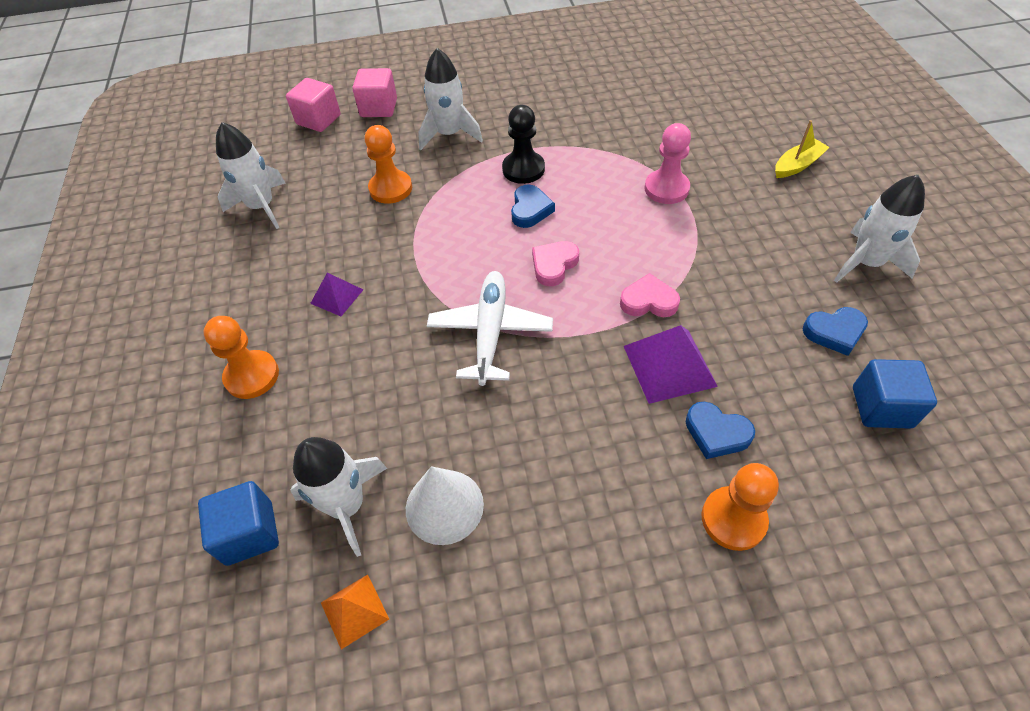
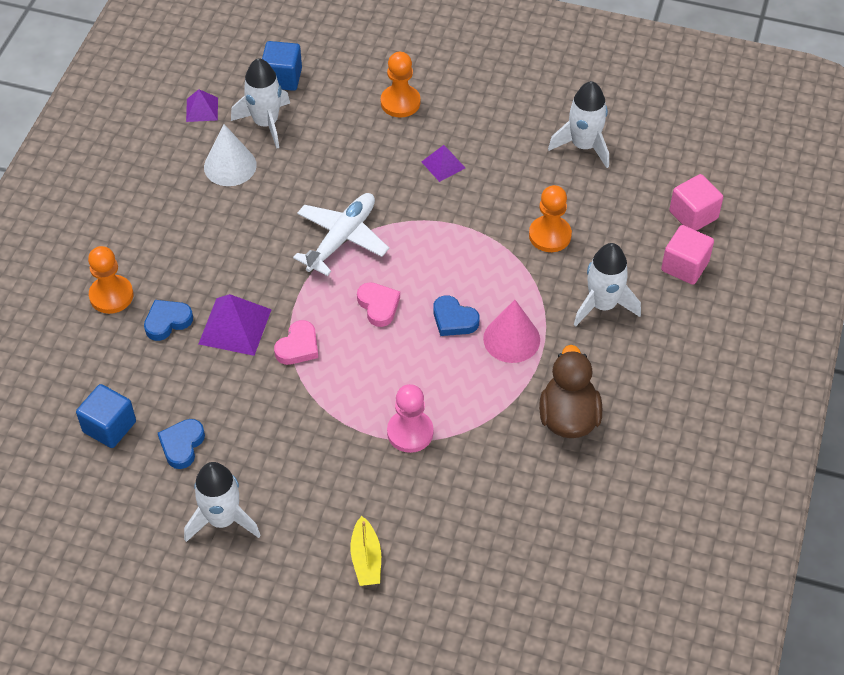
camera: 115 degrees right, 0 degrees up
(354, 611) = (202, 109): orange pyramid -> purple pyramid
(490, 333) = (341, 239): white plane -> white plane turned 90 degrees counterclockwise
(523, 169) = (511, 339): black pawn -> pink cone
(573, 115) = (568, 417): none -> brown duck

